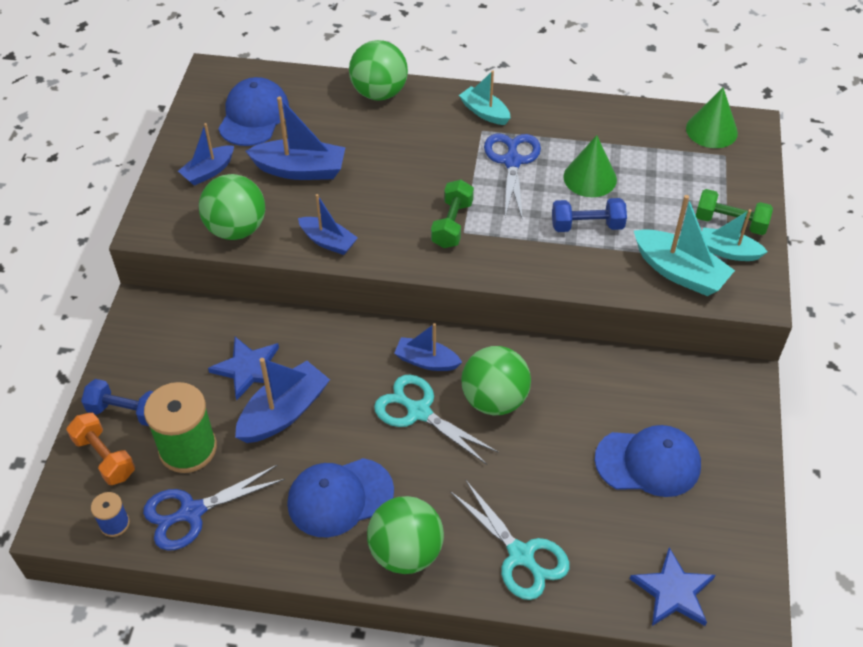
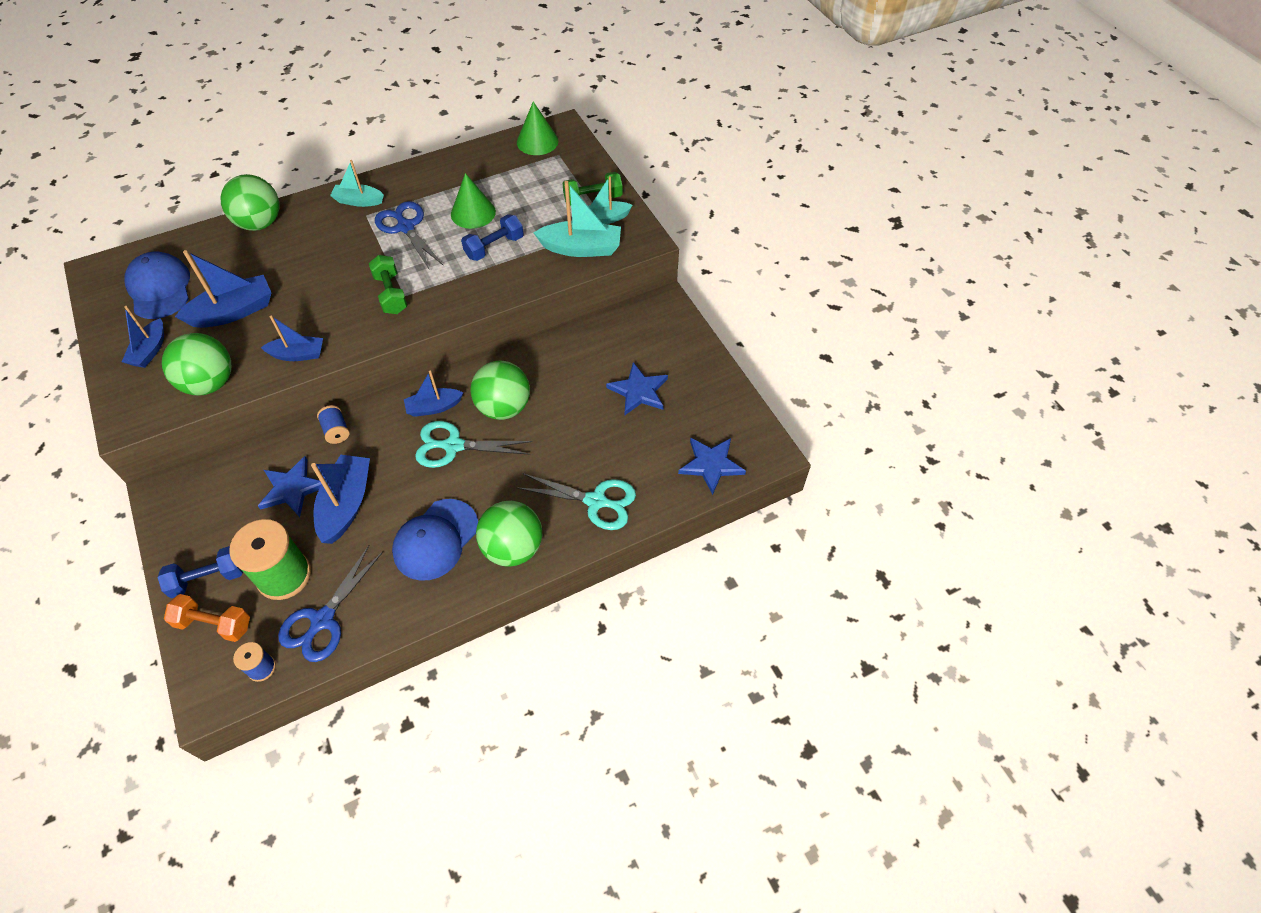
camera: 35 degrees left, 5 degrees up
(322, 334) = (336, 431): none -> blue spool
(648, 462) = (639, 391): blue cap -> blue star

